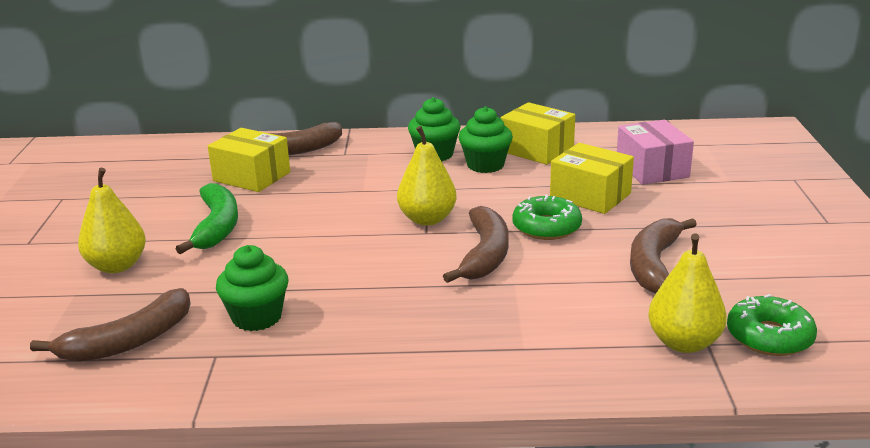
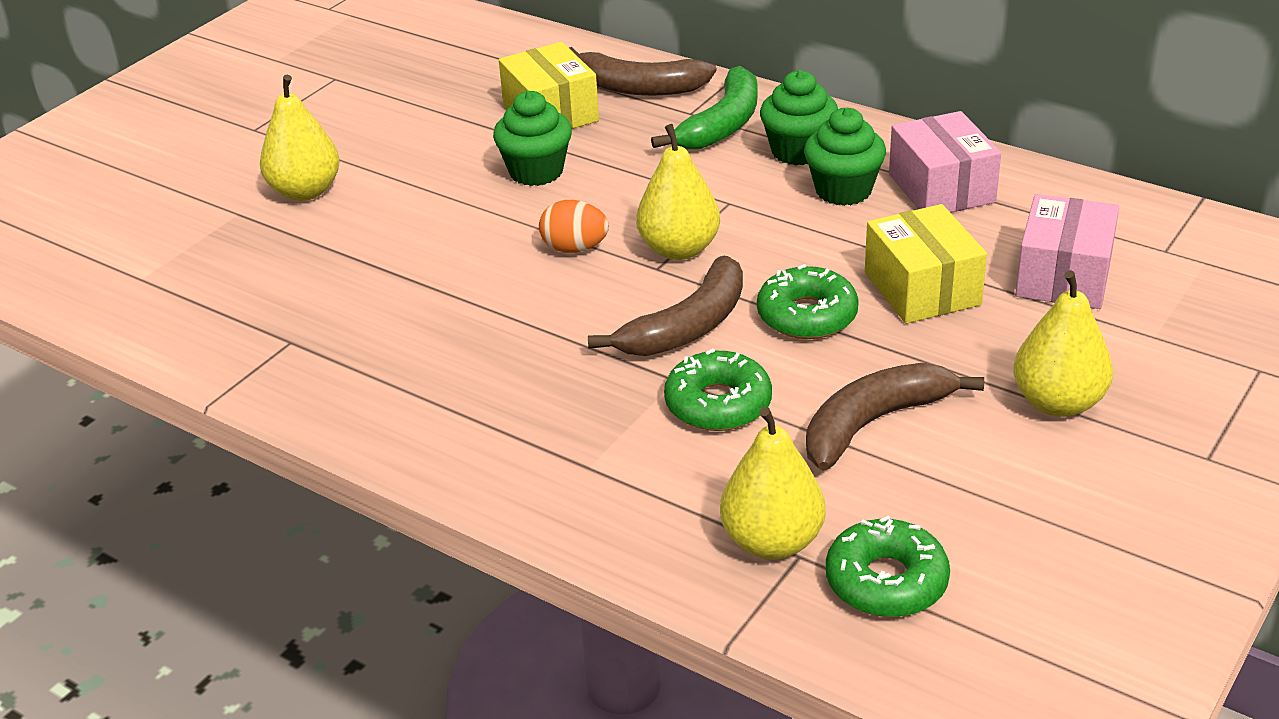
camera: 35 degrees right, 10 degrees up
(128, 341) = (233, 291): brown banana -> none
(217, 227) = (445, 175): green banana -> green banana (722, 125)
(257, 317) = (370, 311): green cupcake -> green cupcake (536, 171)
(359, 238) = (574, 248): none -> orange egg
(537, 150) = (941, 188): yellow box -> pink box
(556, 286) = (718, 404): none -> green donut
(729, 223) = (1058, 402): none -> yellow pear

